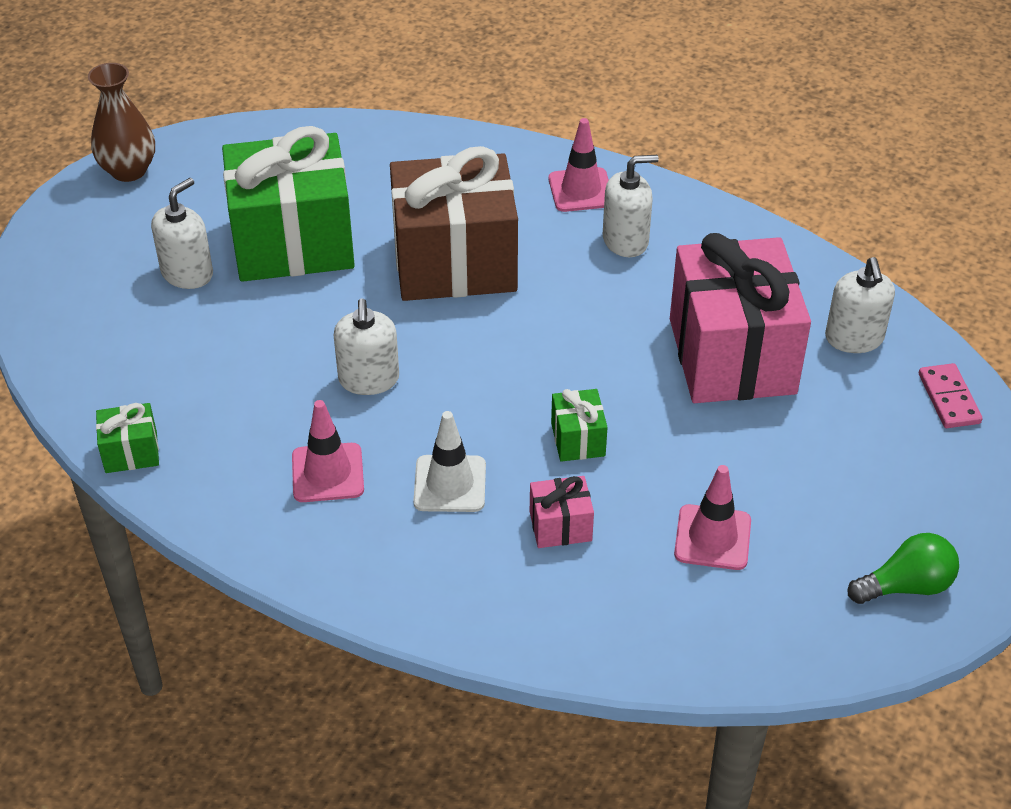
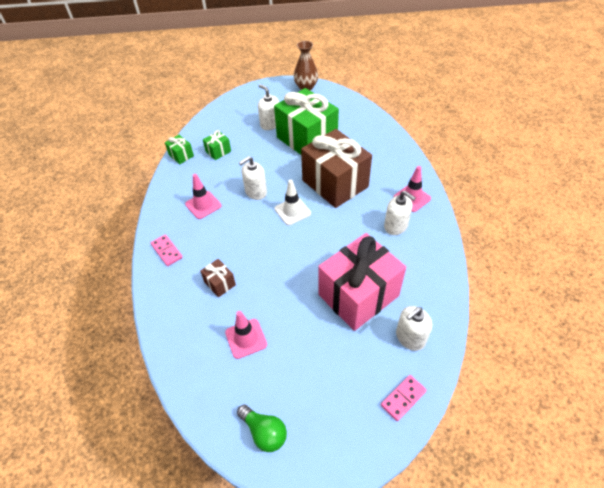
camera: 60 degrees right, 5 degrees up
(187, 273) = (270, 124): white soap dispenser -> white soap dispenser turned 135 degrees counterclockwise
(406, 578) = (166, 251): none -> pink domino
(450, 484) = (220, 240): white traffic cone -> white traffic cone (292, 211)
(560, 526) = (220, 283): pink gift -> brown gift
(578, 439) = (269, 266): green gift -> green gift (218, 151)

